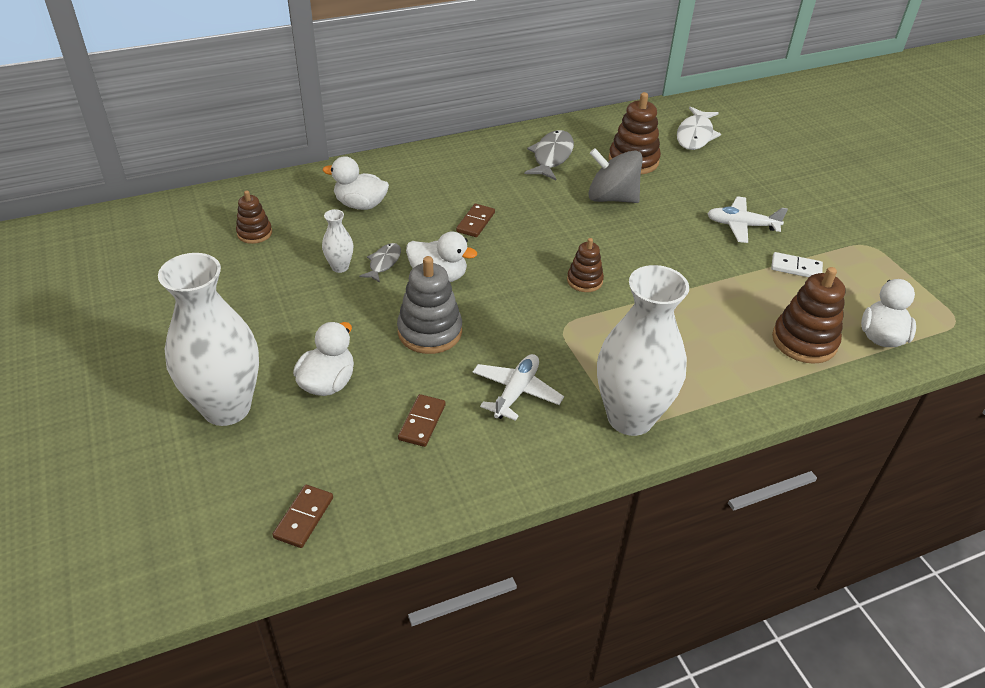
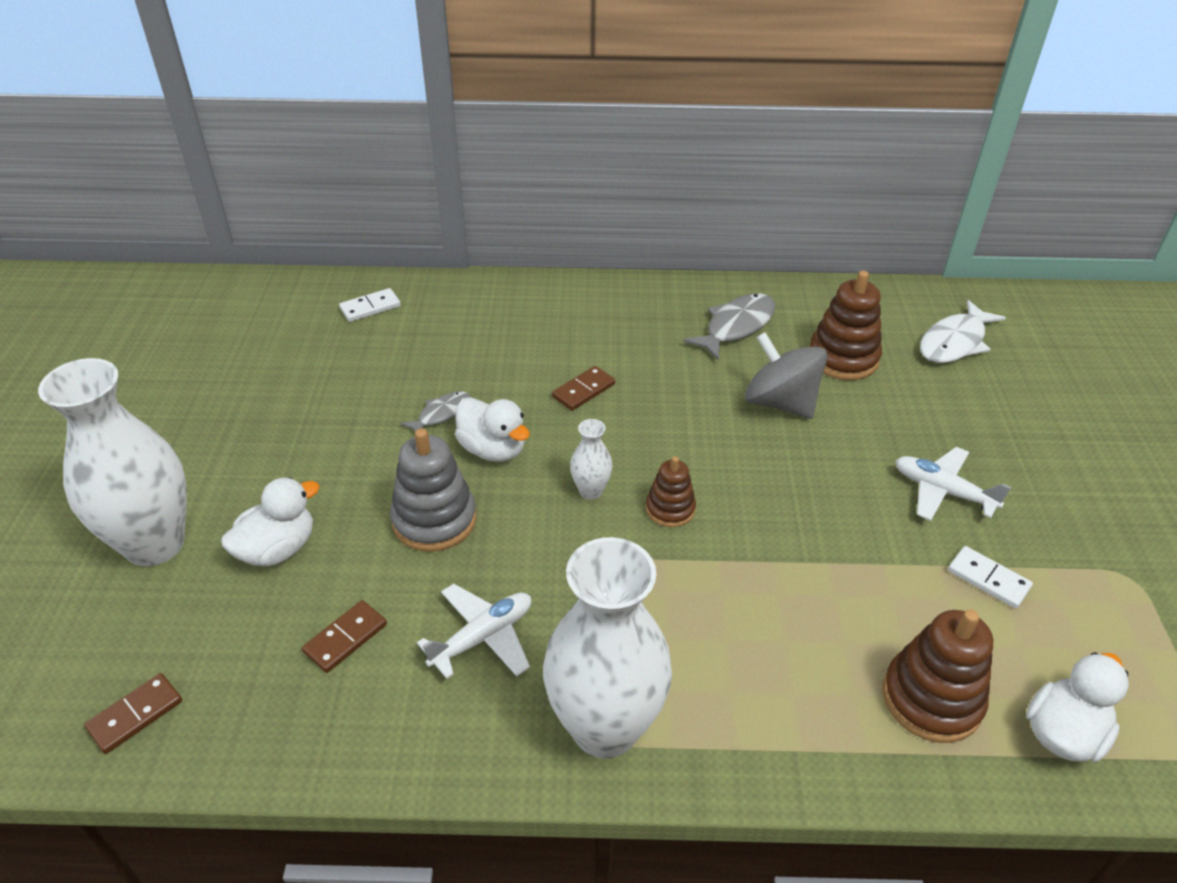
camera: 25 degrees right, 0 degrees up
(254, 233) = (328, 338): brown stacking toy -> none
(272, 204) = (370, 307): none -> white domino
(340, 267) = (390, 405): white vase -> white vase (590, 491)
(360, 205) = (465, 333): white duck -> none

